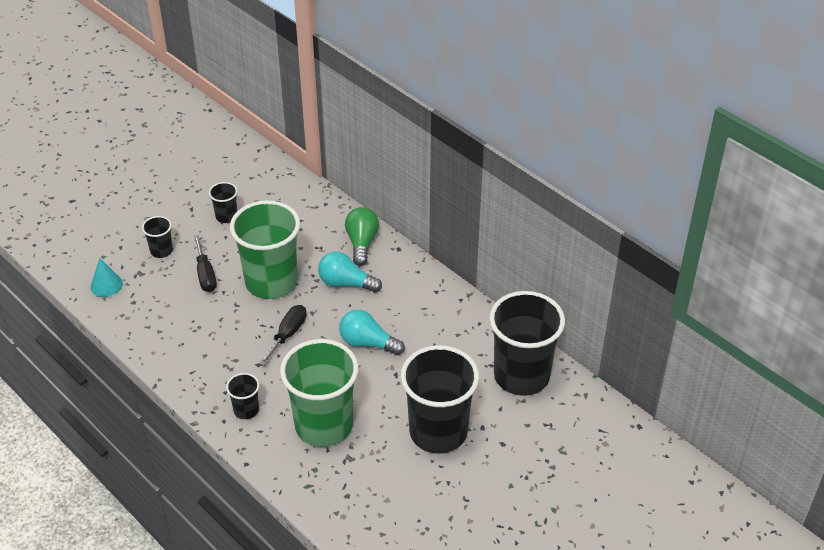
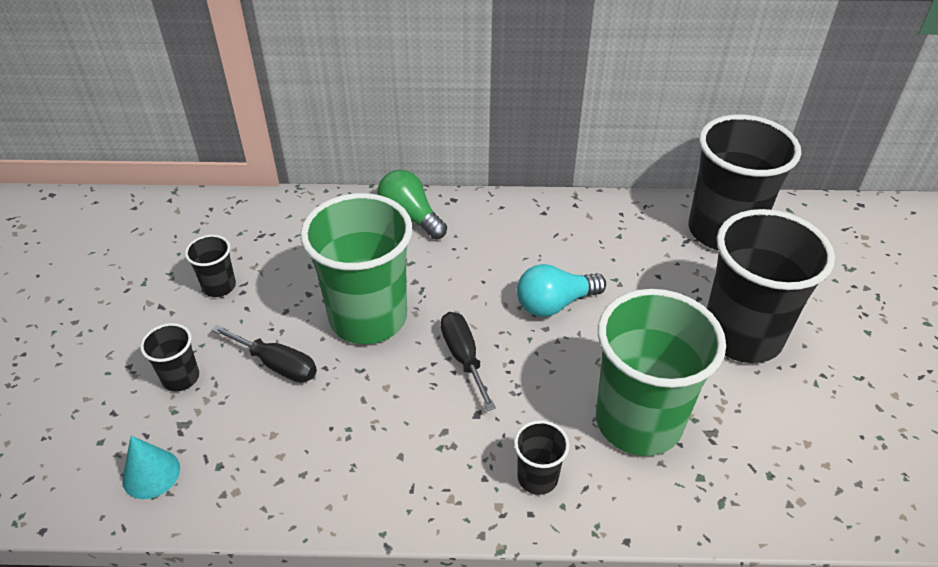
camera: 45 degrees left, 0 degrees up
(346, 283) = (449, 264): turquoise light bulb -> none

